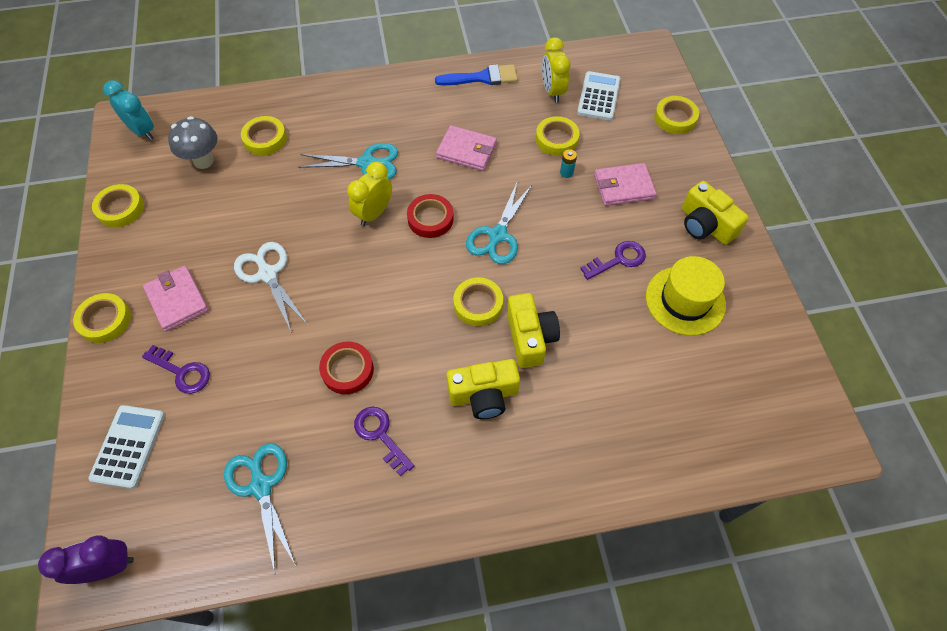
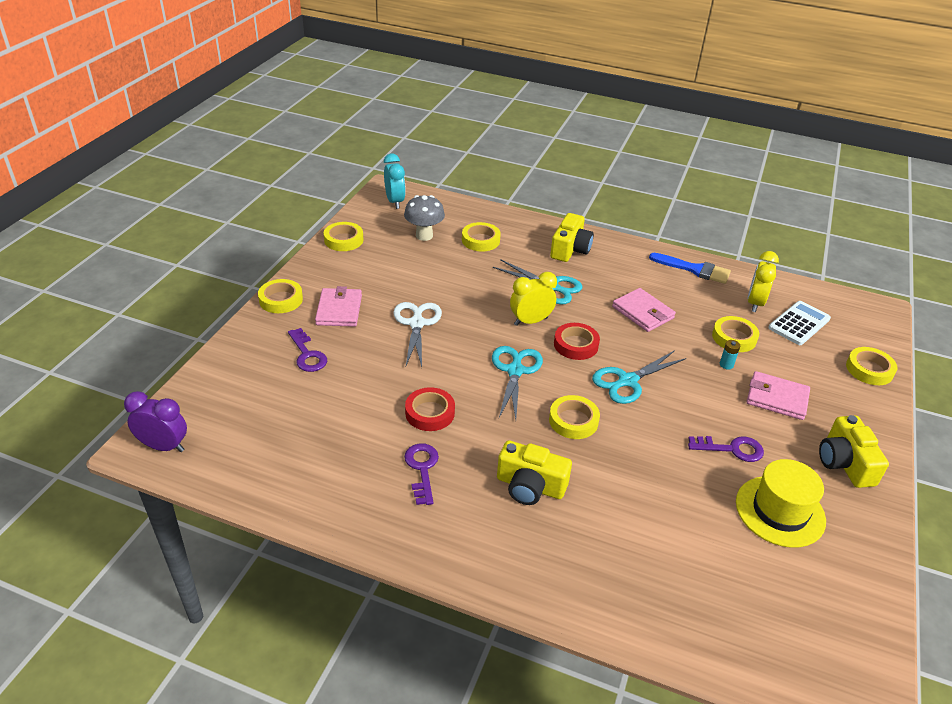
camera: 30 degrees right, 20 degrees down
(128, 446) = (235, 381): white calculator -> none
(261, 486) = (306, 454): turquoise scissors -> turquoise scissors (515, 371)
(530, 337) = (603, 466): yellow camera -> yellow camera (570, 249)

